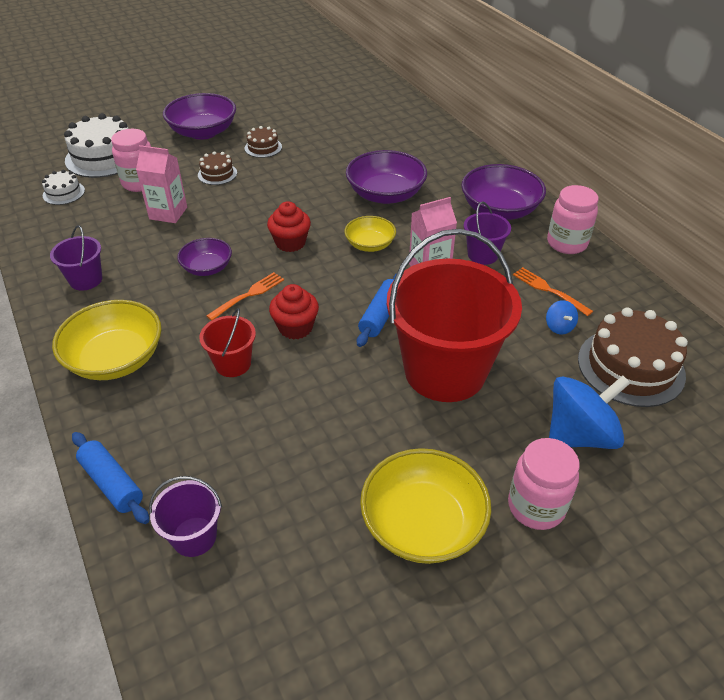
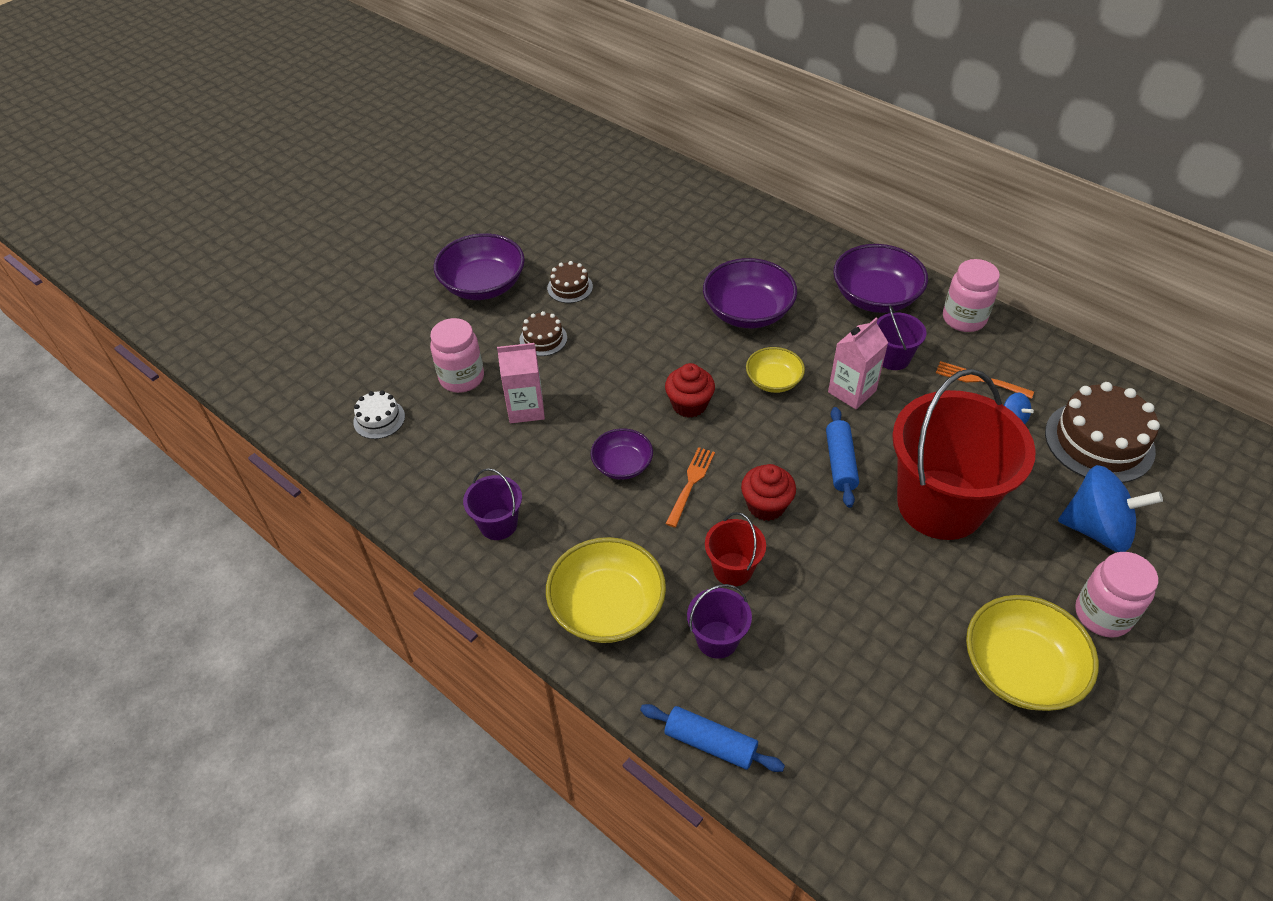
camera: 20 degrees left, 5 degrees up
(103, 157) = (388, 354): white cake -> none
(194, 536) = (829, 764): purple bucket -> purple bucket (717, 639)
(579, 435) = (1096, 529): blue spinning top -> blue spinning top turned 60 degrees clockwise

